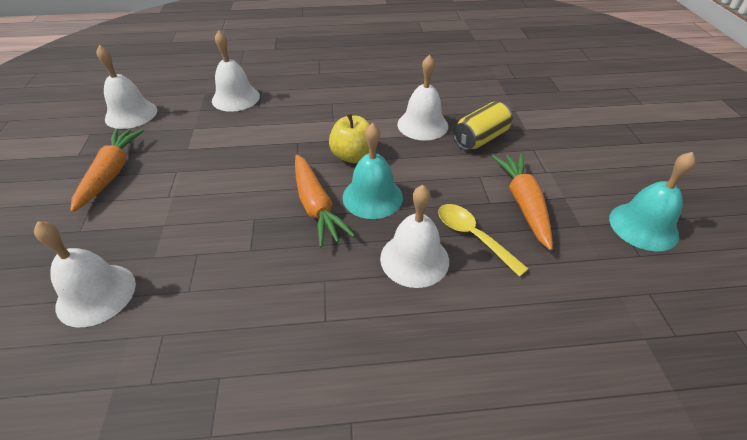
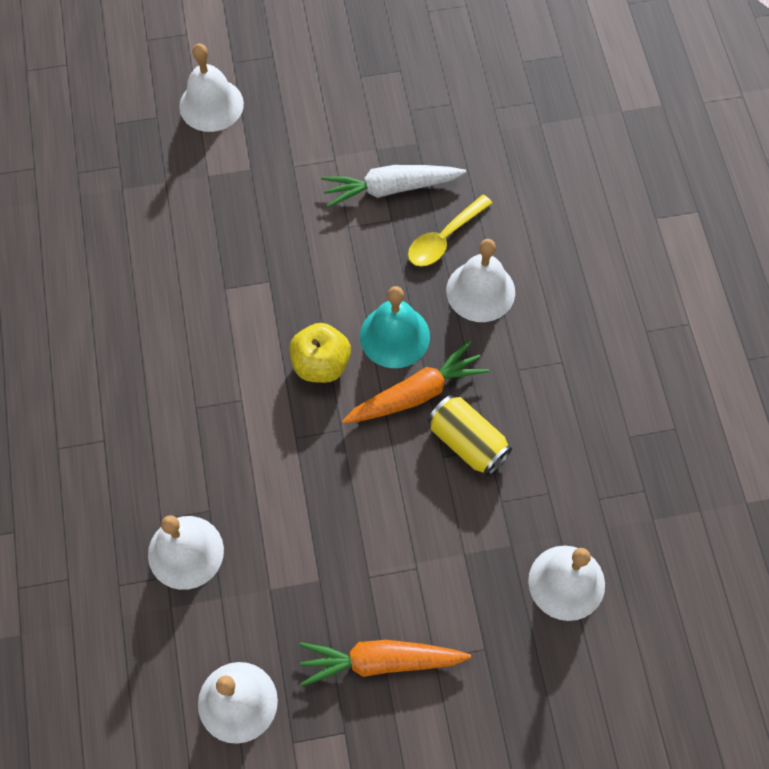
camera: 95 degrees left, 20 degrees up
(422, 125) = (247, 286): white bell -> white bell (211, 105)
(480, 139) = (275, 221): yellow can -> yellow can (467, 442)
(523, 203) = (390, 188): orange carrot -> white carrot
(643, 226) = (412, 91): turquoise bell -> none

